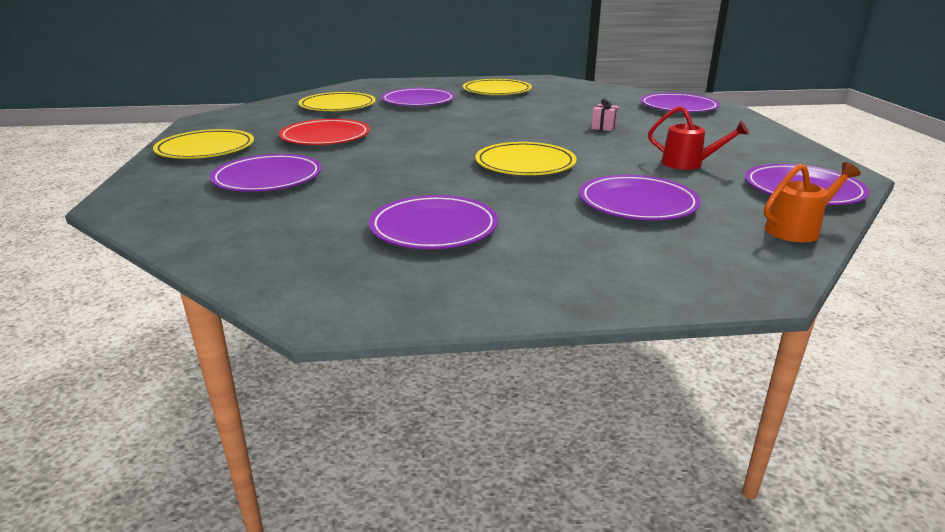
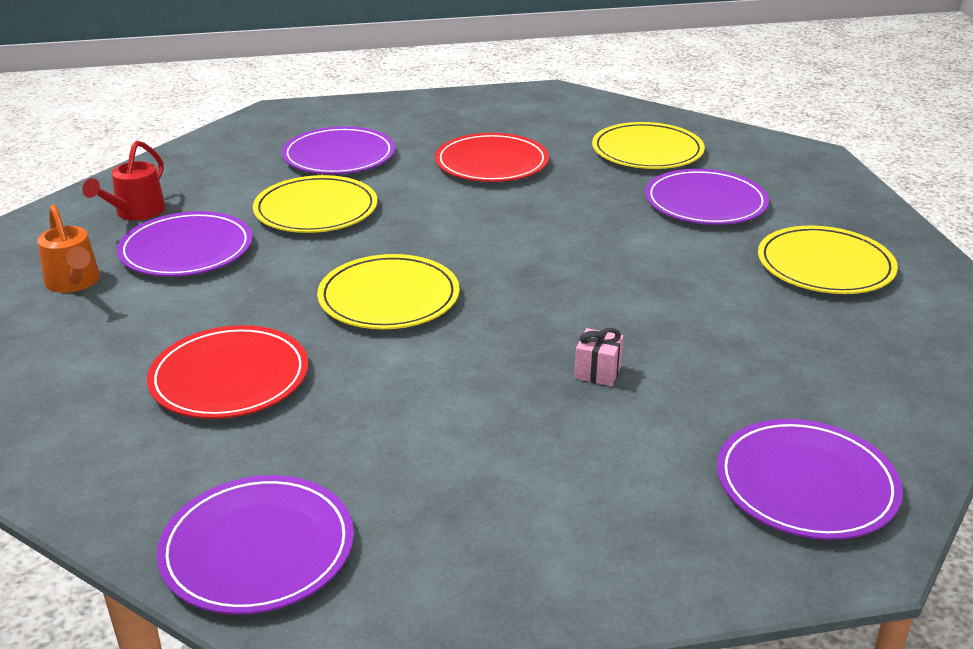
camera: 85 degrees right, 5 degrees up
(206, 149) = (434, 113): yellow plate -> yellow plate (316, 210)
(637, 203) = (229, 378): purple plate -> red plate
(689, 164) = (391, 443): red watering can -> red watering can (135, 213)
(798, 229) = (107, 502): orange watering can -> orange watering can (75, 283)

